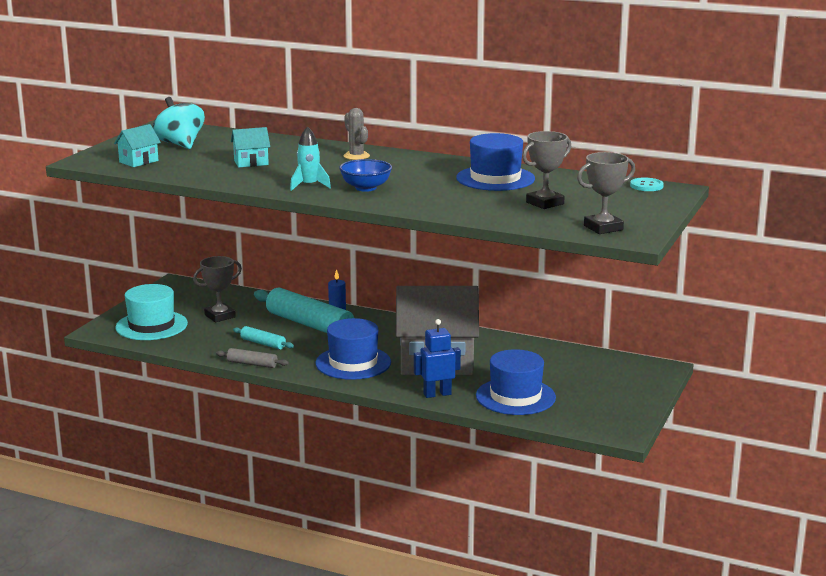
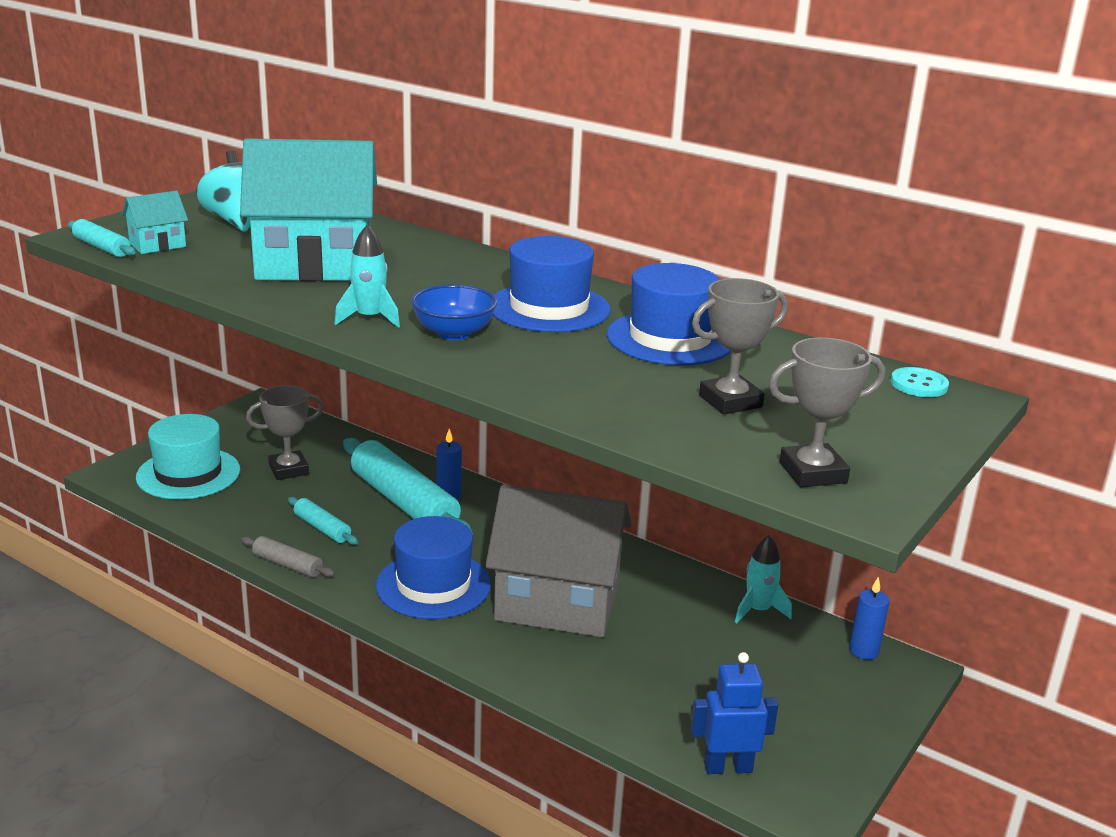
camera: 10 degrees right, 5 degrees up
(103, 166) = (102, 247): none -> turquoise rolling pin
(251, 163) = (314, 265): turquoise house -> turquoise house, size x2.34
(356, 156) = (477, 270): grey cactus -> none
(437, 394) = (534, 669): blue robot -> blue robot (727, 767)
(515, 396) = (655, 695): blue hat -> blue hat (549, 308)
(562, 352) = (758, 610): none -> turquoise rocket
(632, 363) = (863, 651): none -> blue candle

